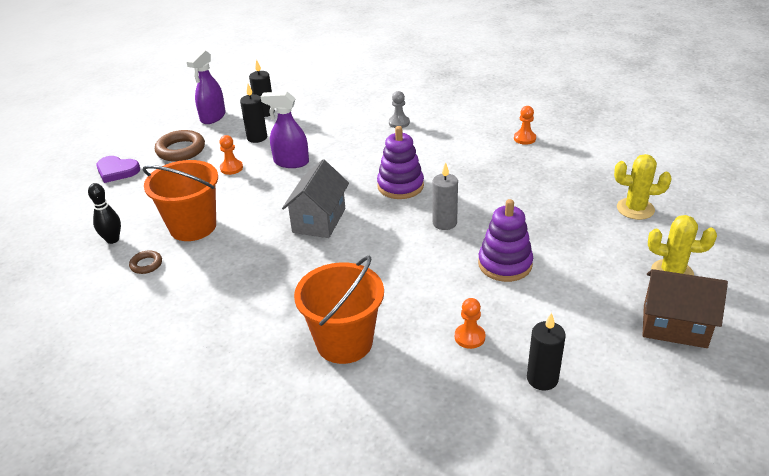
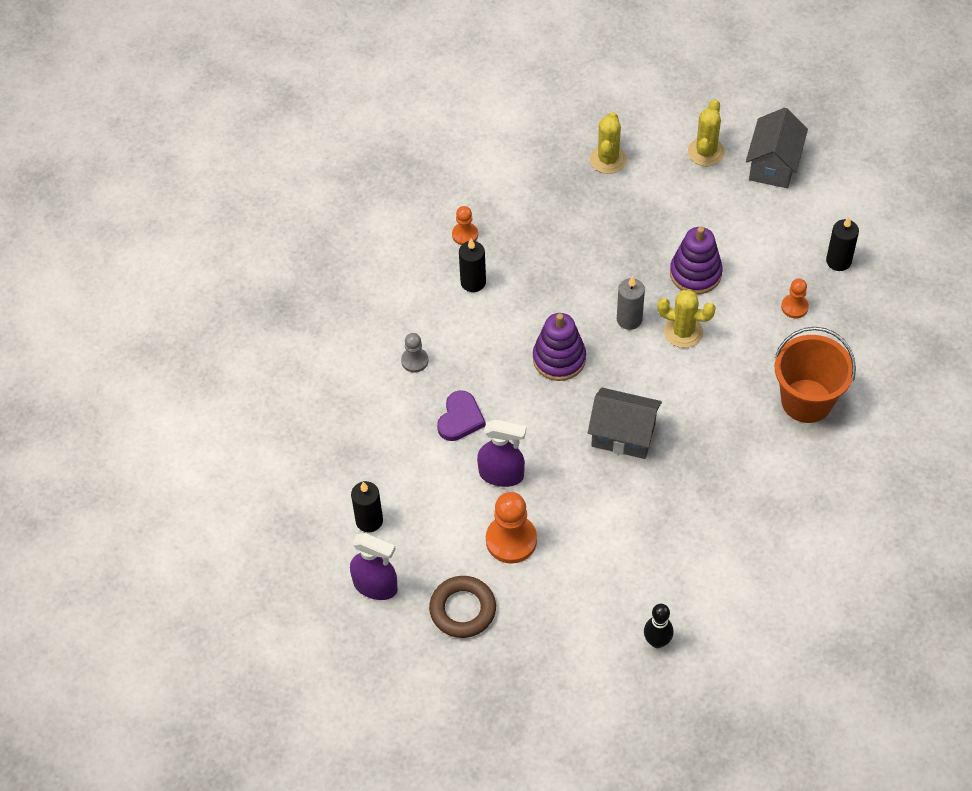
camera: 90 degrees left, 20 degrees up
(117, 171) = (510, 677): purple heart -> purple heart (460, 418)
(146, 264) = (701, 594): brown ring -> none
(193, 226) = (633, 561): orange bucket -> none
(231, 168) = (511, 540): orange pawn -> orange pawn, size x1.79
(257, 138) = (438, 521): black candle -> black candle (473, 282)
(291, 162) = (501, 475): purple spray bottle -> purple spray bottle turned 90 degrees counterclockwise
(432, 255) = (683, 332): none -> yellow cactus
(674, 326) = (773, 165): brown house -> grey house

